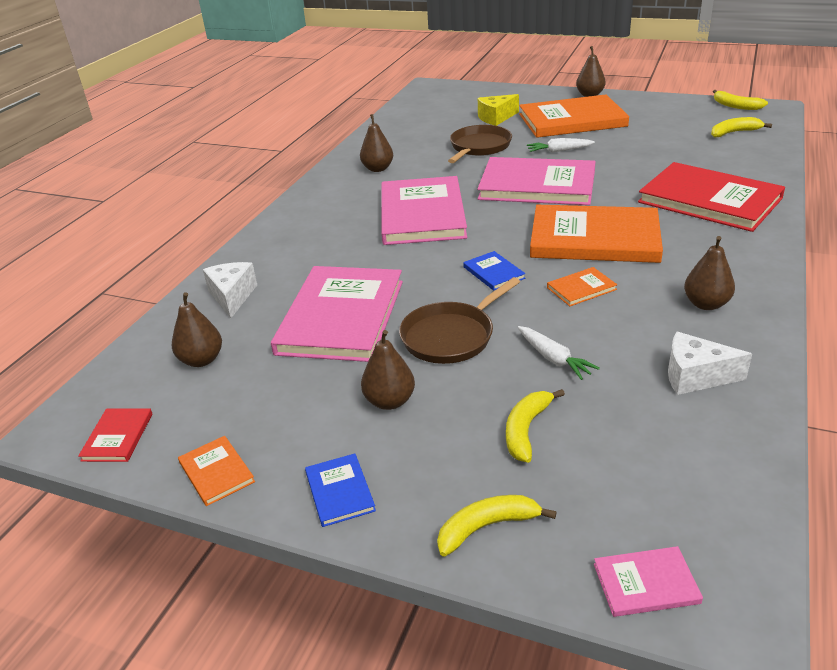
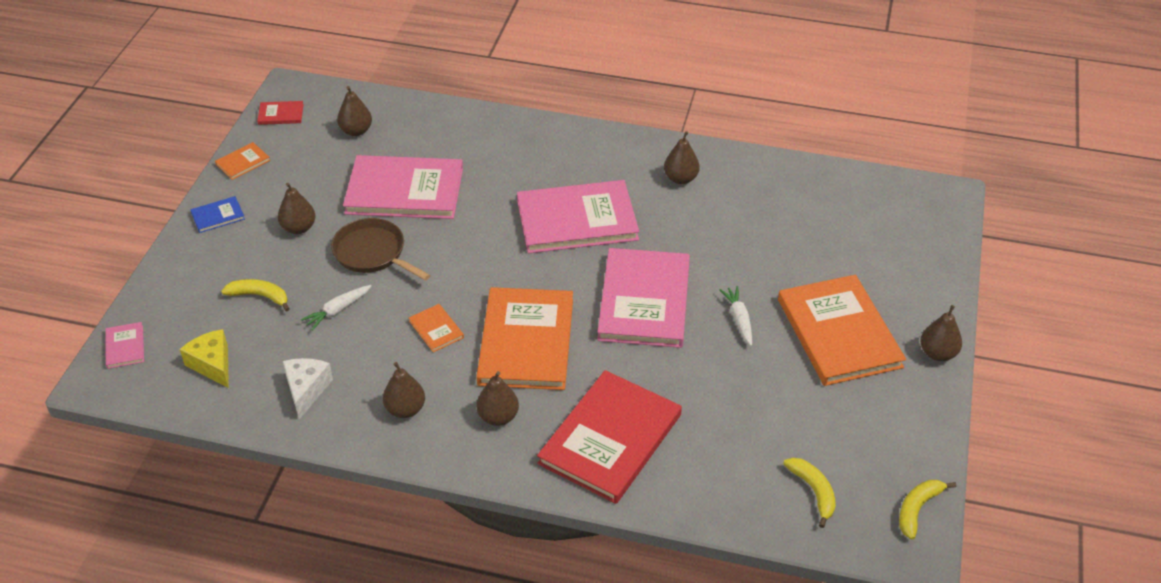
camera: 80 degrees right, 10 degrees up
(232, 296) = (437, 128): white cheese -> none
(479, 147) = (744, 252): brown pan -> none
(486, 527) = (178, 280): yellow banana -> none
(493, 273) = (466, 273): blue book -> none
(496, 118) = (838, 263): yellow cheese -> yellow cheese (212, 365)
(700, 251) = (498, 417): none -> brown pear

